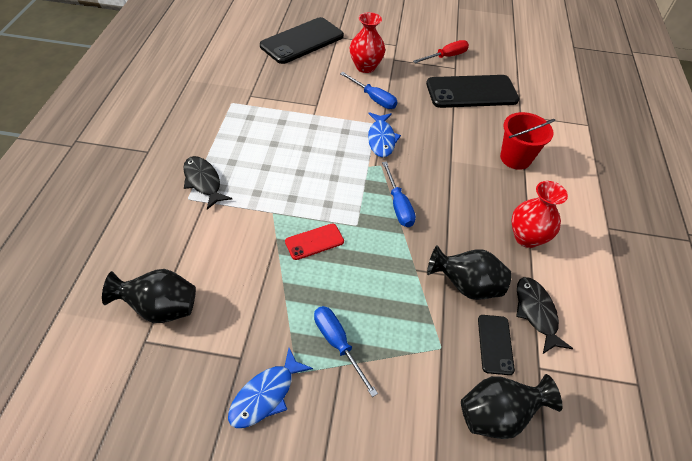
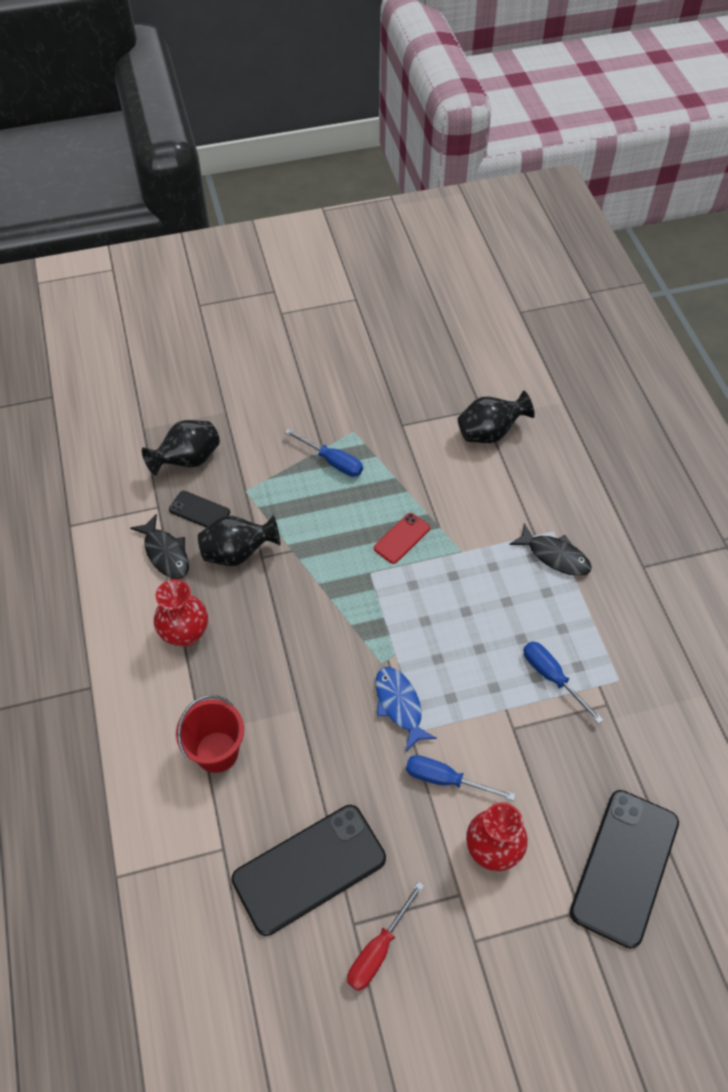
camera: 160 degrees right, 5 degrees up
(266, 395) = (367, 410): blue fish -> none
(398, 205) = (337, 615): blue screwdriver -> blue screwdriver (552, 677)
(495, 344) = (199, 511): black phone -> black phone turned 45 degrees counterclockwise

